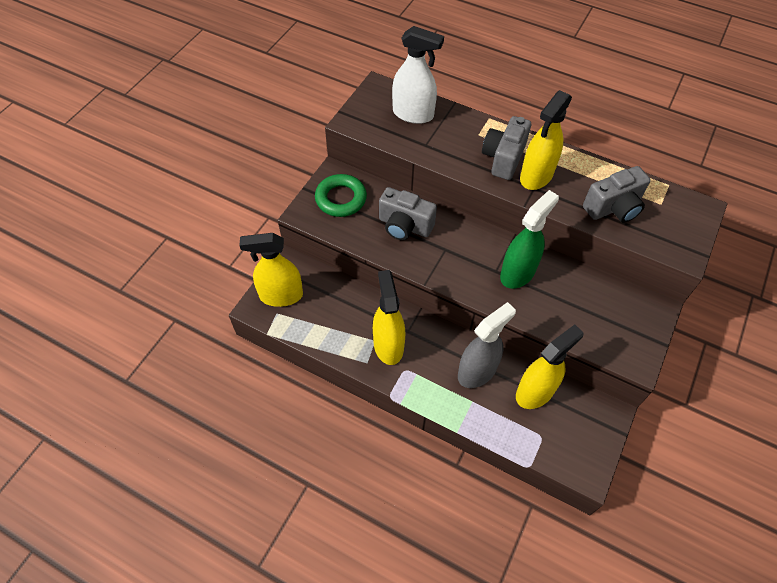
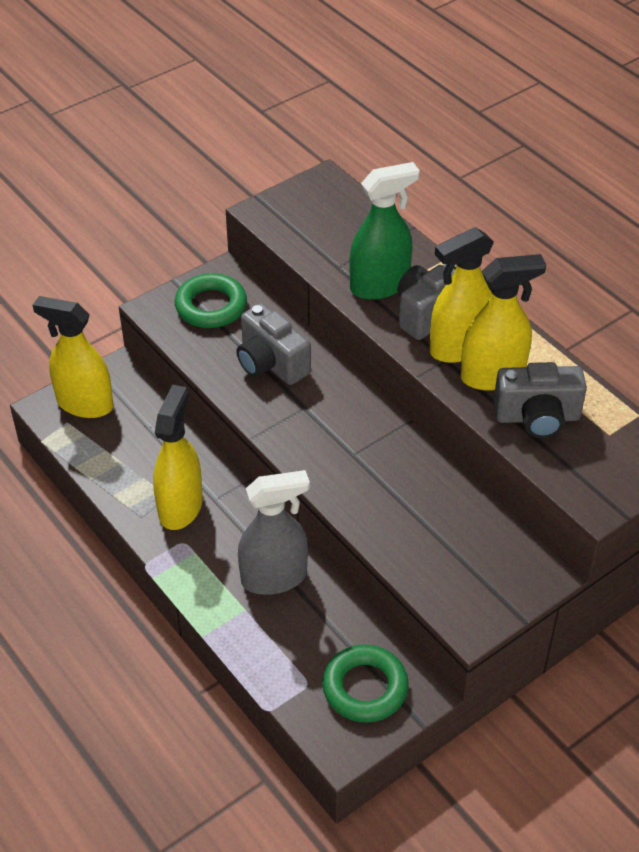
camera: 25 degrees right, 10 degrees down
(413, 114) = (347, 226): white spray bottle -> none
(518, 273) = (381, 466): green spray bottle -> green spray bottle (380, 285)
(535, 391) = (335, 629): yellow spray bottle -> yellow spray bottle (493, 375)
(577, 424) = (365, 688): none -> green ring

